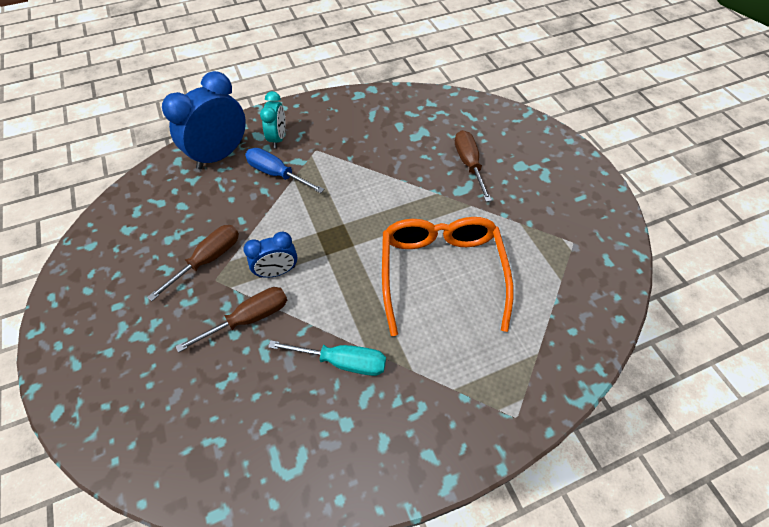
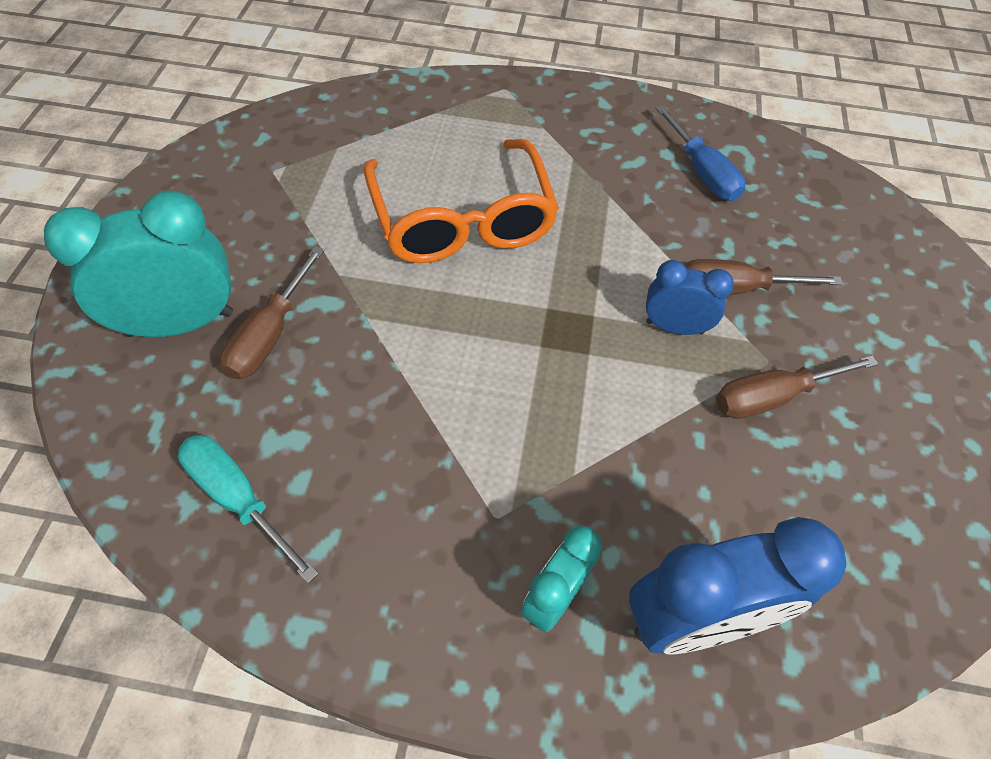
camera: 150 degrees left, 0 degrees up
(277, 174) = (599, 500): blue screwdriver -> blue screwdriver (701, 172)
(342, 361) = (642, 197): turquoise screwdriver -> turquoise screwdriver (238, 499)
(441, 273) = (462, 219): orange glasses -> orange glasses turned 45 degrees counterclockwise
(509, 149) = (180, 323): none -> turquoise clock

